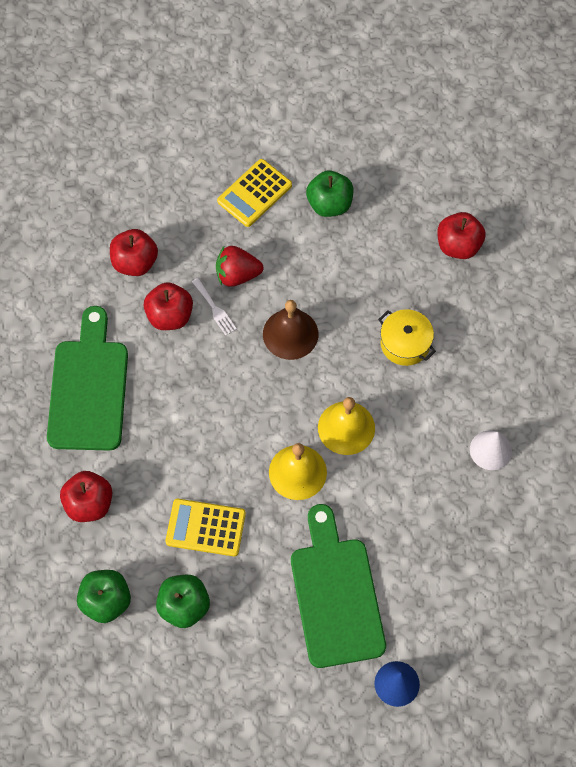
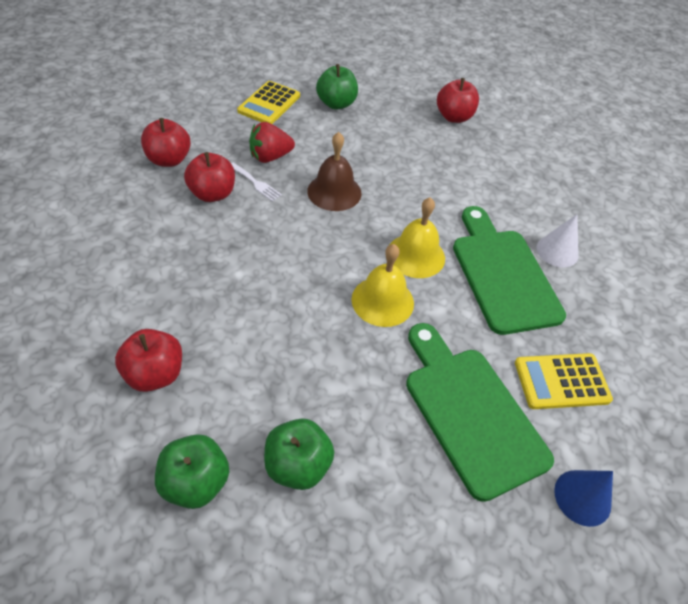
camera: 20 degrees left, 15 degrees down
(88, 388) = (137, 264): green cutting board -> green cutting board (502, 275)
(205, 528) = (300, 372): yellow calculator -> yellow calculator (561, 381)
(405, 343) = (441, 185): yellow pot -> none

